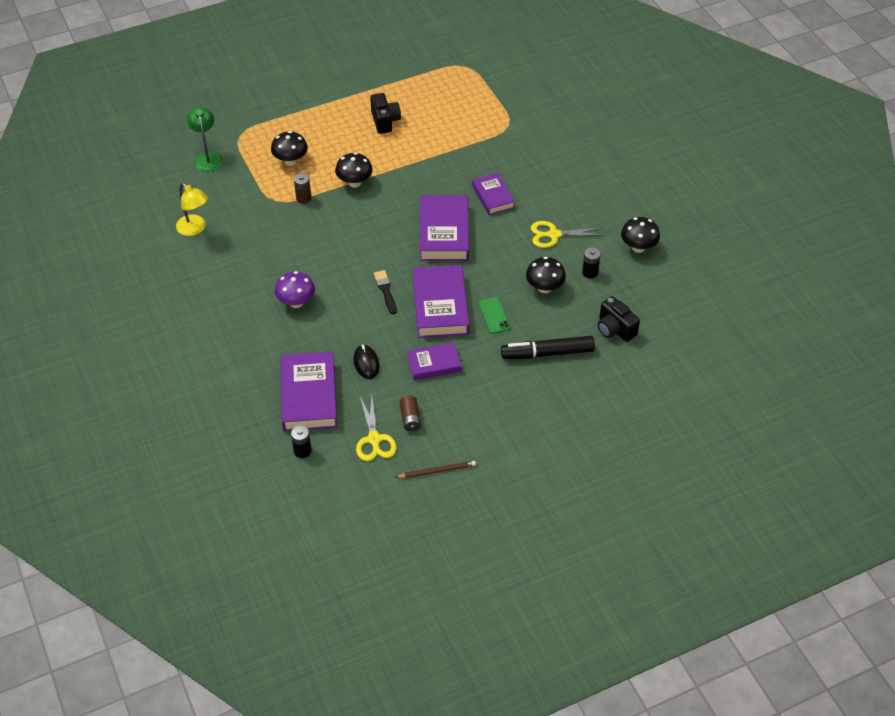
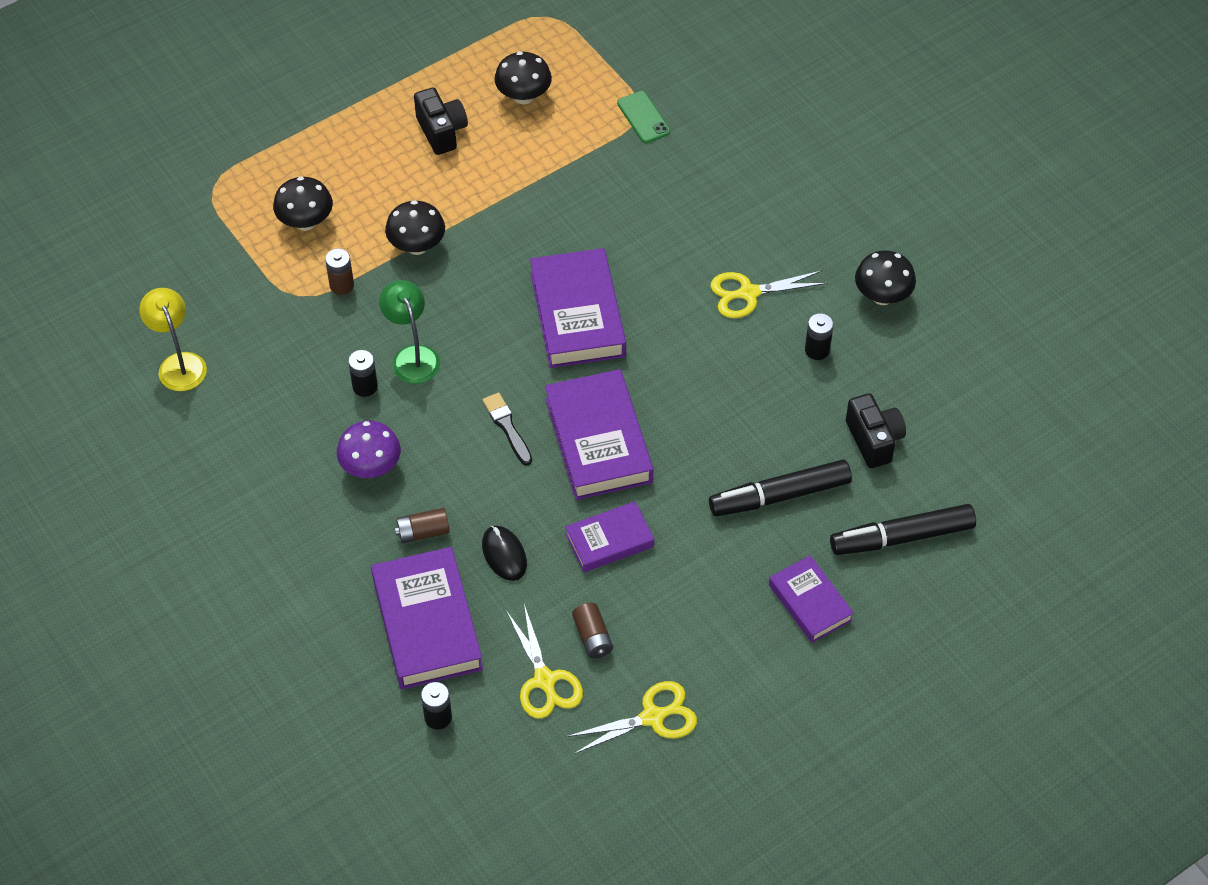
camera: 10 degrees left, 5 degrees up
(195, 229) = (179, 363): yellow lamp -> yellow lamp turned 150 degrees counterclockwise
(207, 157) = (169, 234): green lamp -> green lamp (412, 356)
(304, 256) = (365, 386): none -> black battery
(319, 343) = (423, 532): none -> brown battery
(437, 471) = (652, 717): brown pencil -> yellow scissors
(493, 196) = (640, 241): purple book -> purple book (810, 602)
(494, 315) = (684, 444): green phone -> green phone (643, 117)
(544, 287) = (752, 385): black mushroom -> black mushroom (523, 96)
(615, 329) = (874, 440): black camera -> black camera turned 150 degrees counterclockwise
(620, 388) = (901, 537): none -> black marker

